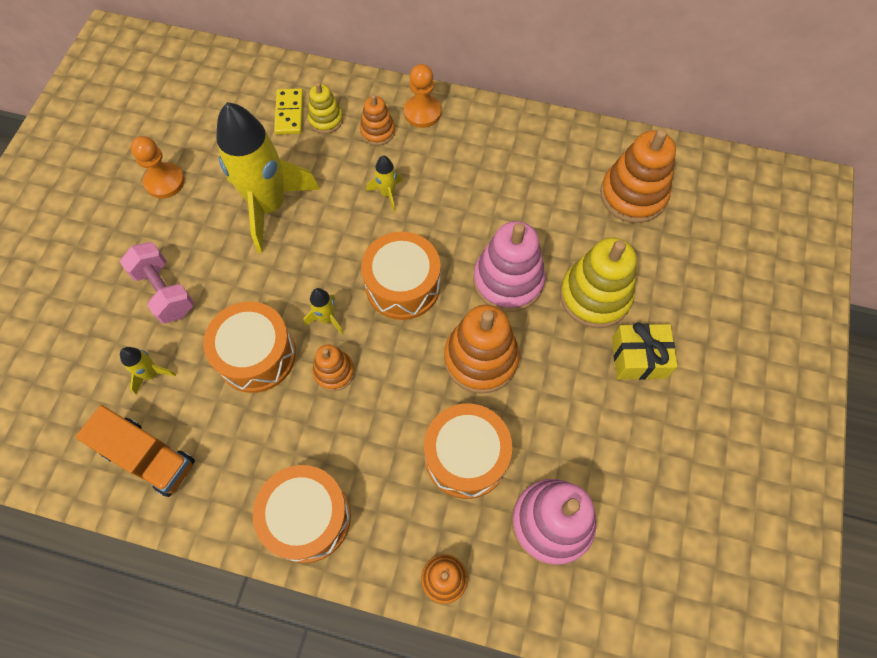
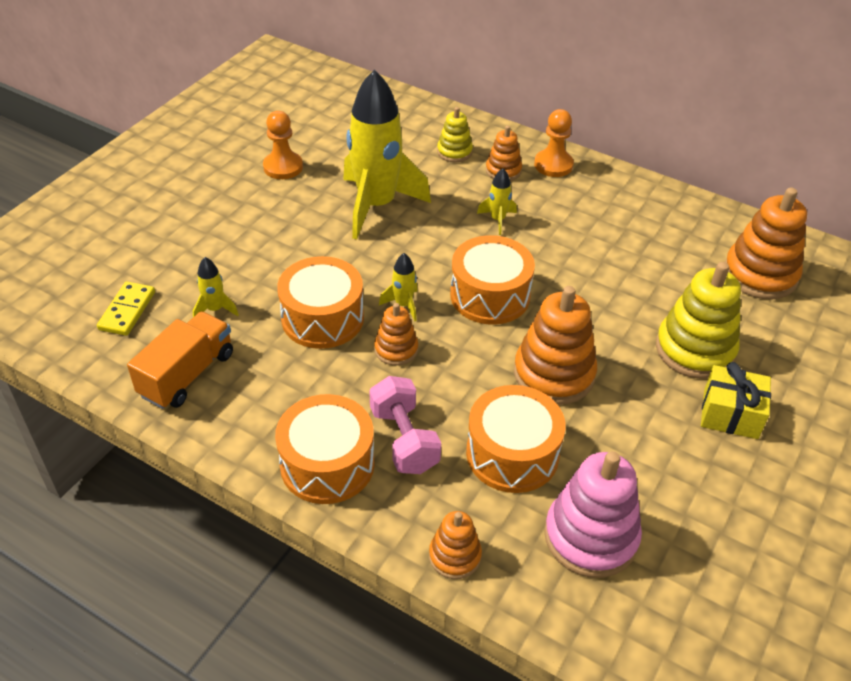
camera: 15 degrees right, 20 degrees down
(149, 457) = (187, 374): orange truck -> orange truck turned 105 degrees counterclockwise
(165, 291) = (252, 249): pink dumbbell -> pink dumbbell (404, 440)
(289, 113) = (420, 140): yellow domino -> yellow domino (127, 311)
(508, 281) = (602, 316): pink stacking toy -> none

